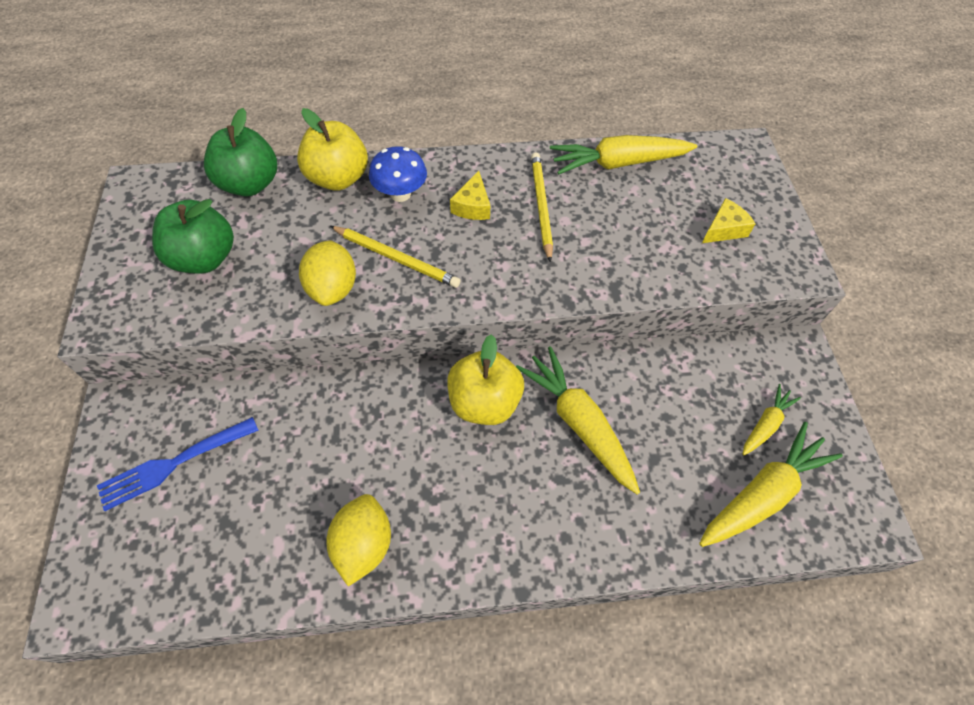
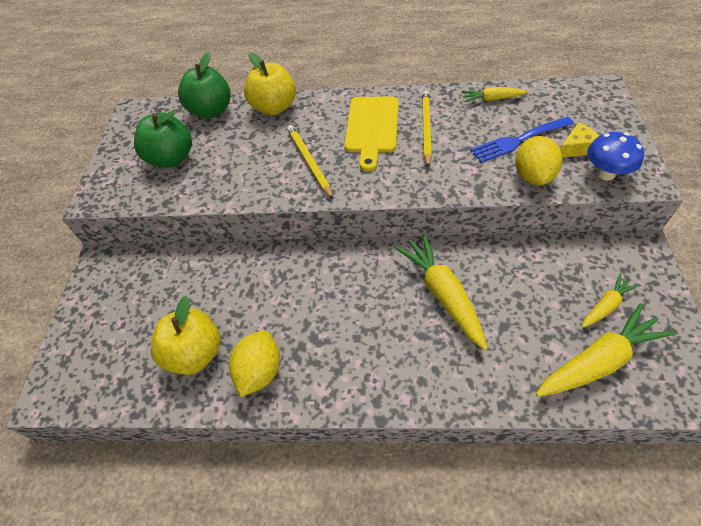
camera: 15 degrees right, 5 degrees down
(173, 464) = (131, 302): blue fork -> blue fork (518, 140)
(333, 288) = (259, 181): yellow lemon -> yellow lemon (533, 176)
(396, 258) = (309, 162): yellow pencil -> yellow pencil turned 150 degrees counterclockwise
(400, 194) = (319, 118): blue mushroom -> blue mushroom (605, 173)
(472, 206) = (372, 128): yellow cheese -> yellow cutting board
(484, 402) = (368, 274): yellow apple -> yellow apple (195, 353)
(617, 163) = (491, 99): yellow carrot -> yellow carrot, size x0.55

